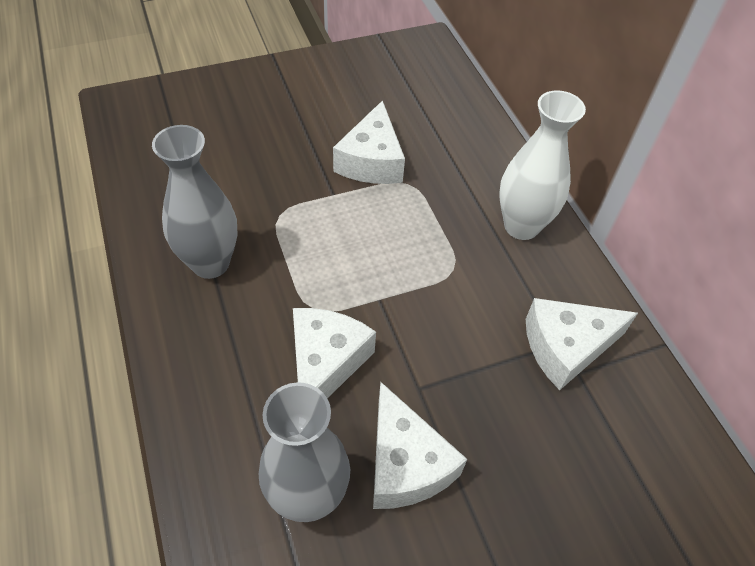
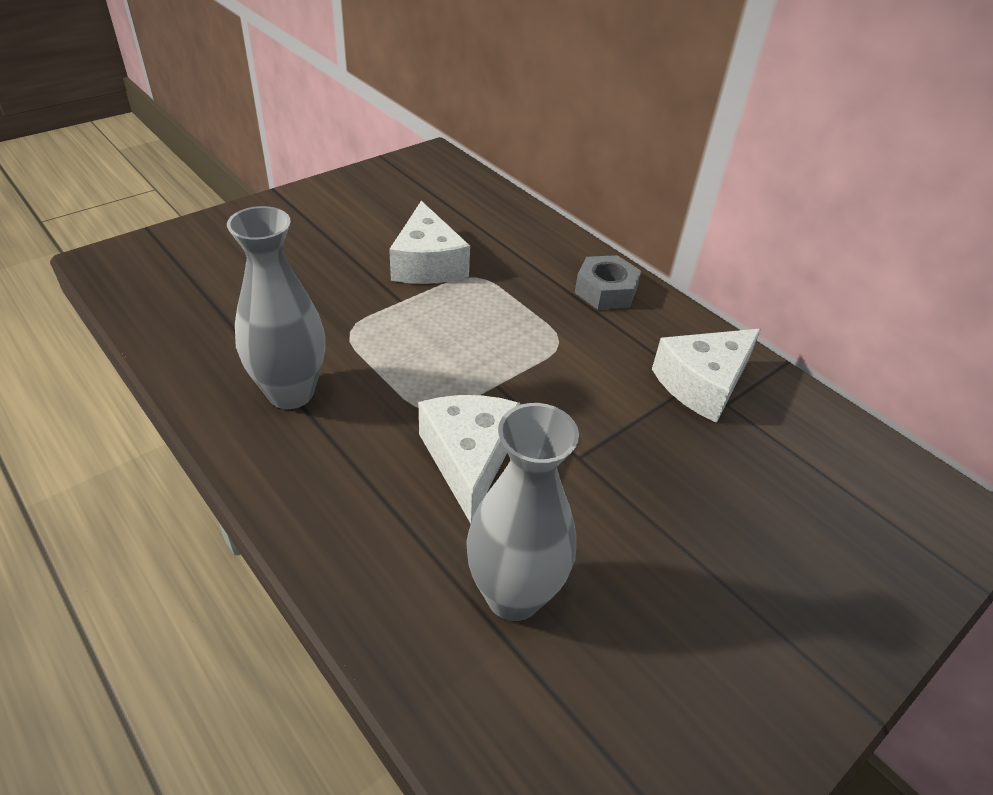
camera: 20 degrees left, 10 degrees down
(405, 463) = (601, 531): white cheese -> none
(521, 226) = (605, 291): white vase -> grey nut

